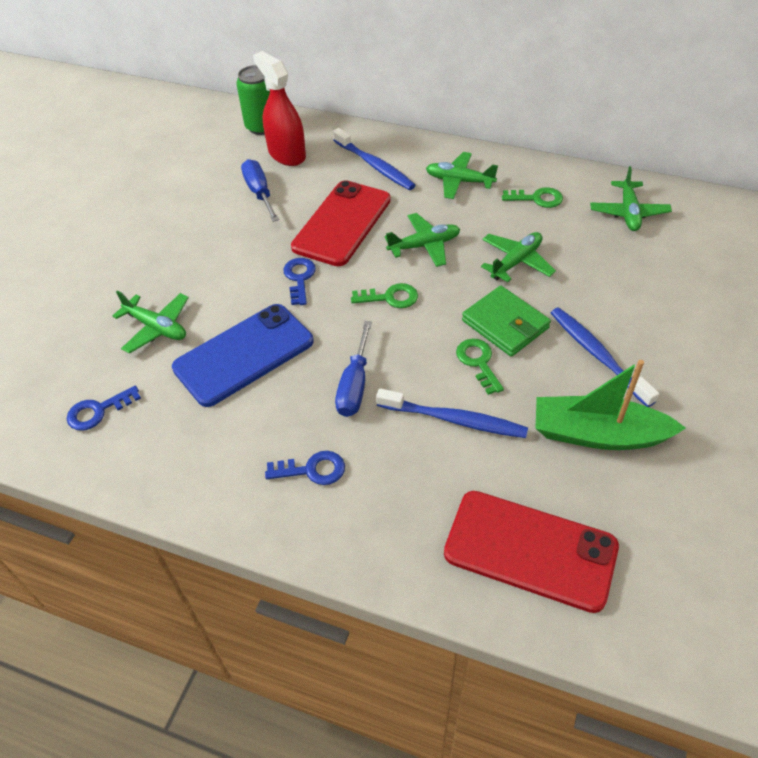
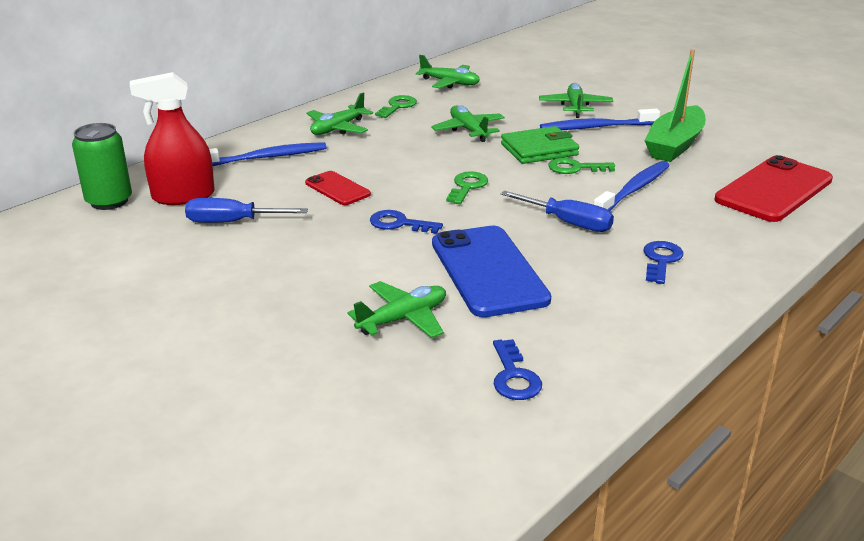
camera: 70 degrees left, 20 degrees down
(342, 223) = (337, 189): red phone -> red phone, size x0.52
(424, 246) = (411, 159): green plane -> green plane (575, 107)

